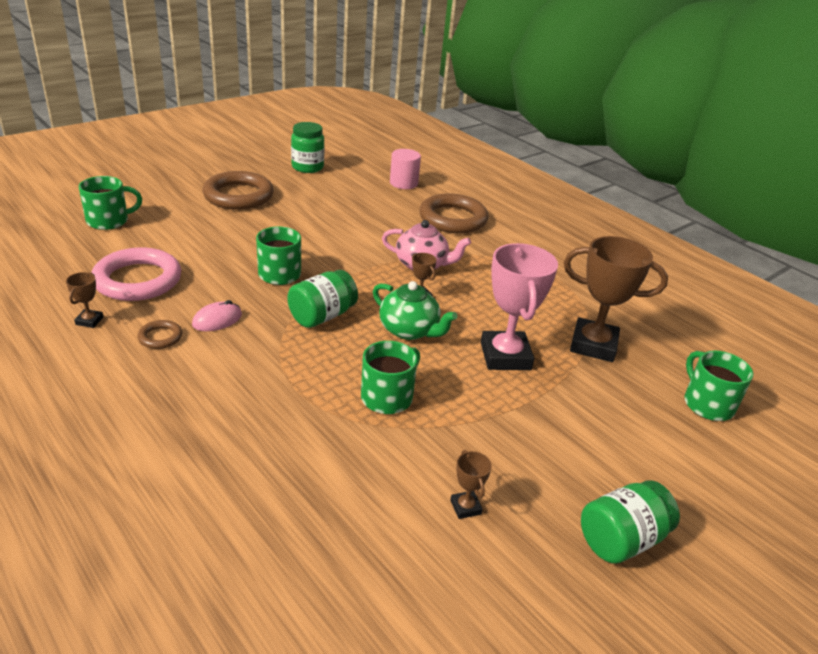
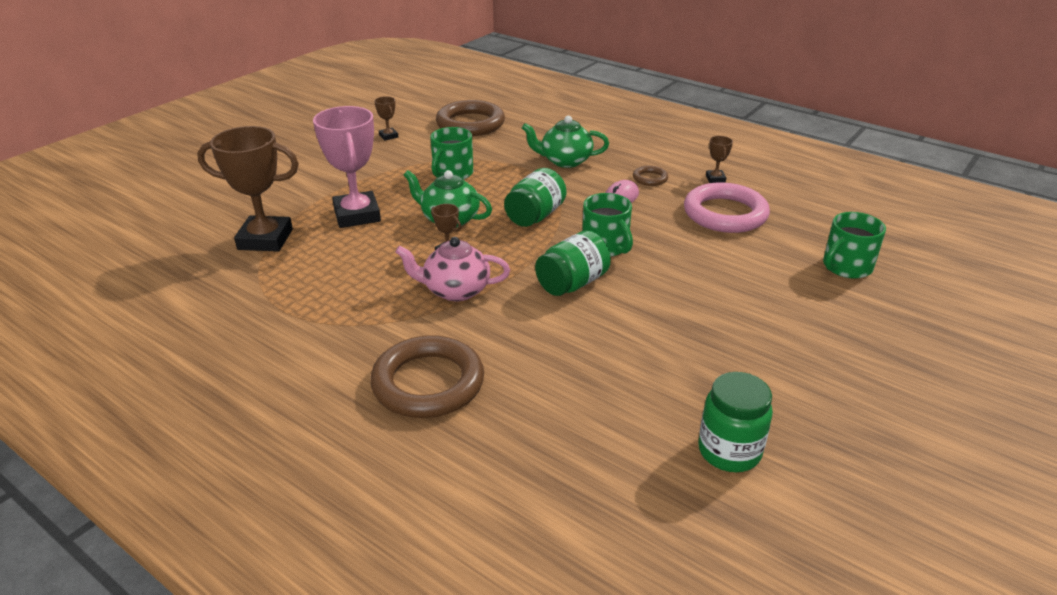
camera: 170 degrees right, 0 degrees up
(234, 388) = (565, 161): none -> green teapot
(238, 195) = (761, 346): brown ring -> brown ring (470, 124)
(403, 183) = (535, 456): pink cylinder -> none
(621, 539) = (294, 138): green jar -> green jar (572, 283)
(707, 404) = (179, 211): green mug -> none

